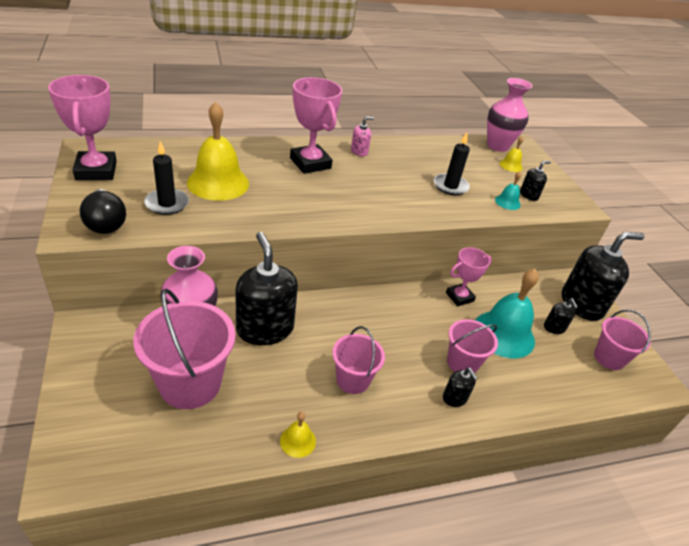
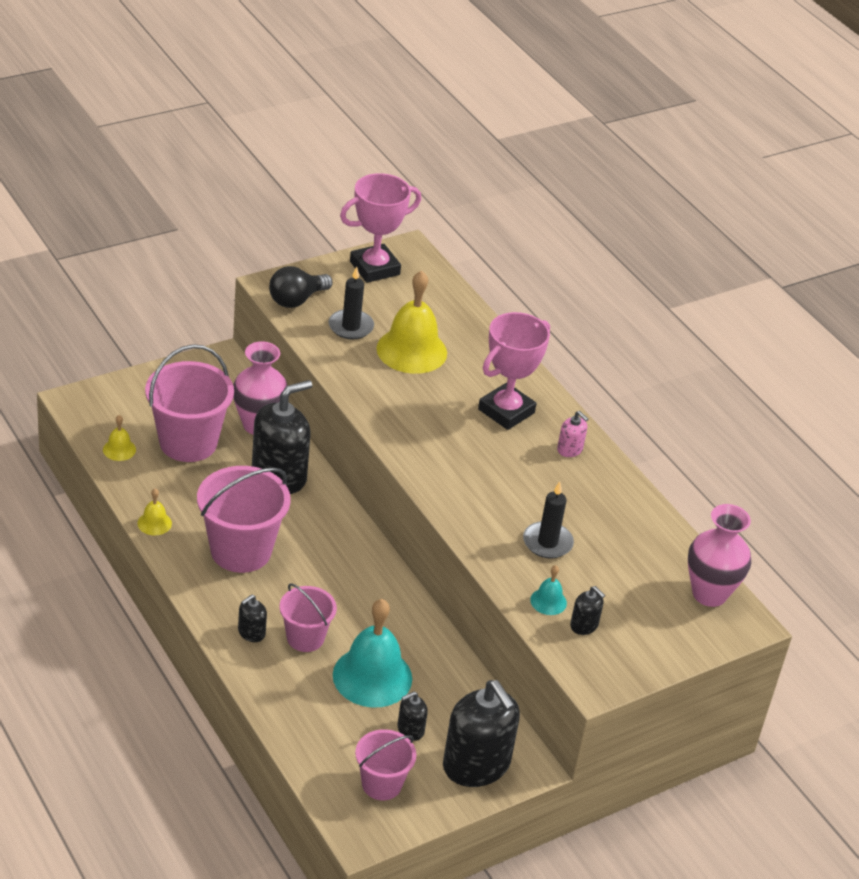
camera: 75 degrees right, 0 degrees up
(353, 380) = (241, 551): pink bucket -> pink bucket, size x1.68
(459, 297) = (418, 632): pink trophy -> none
(511, 165) = (658, 608): yellow bell -> yellow bell (119, 449)

